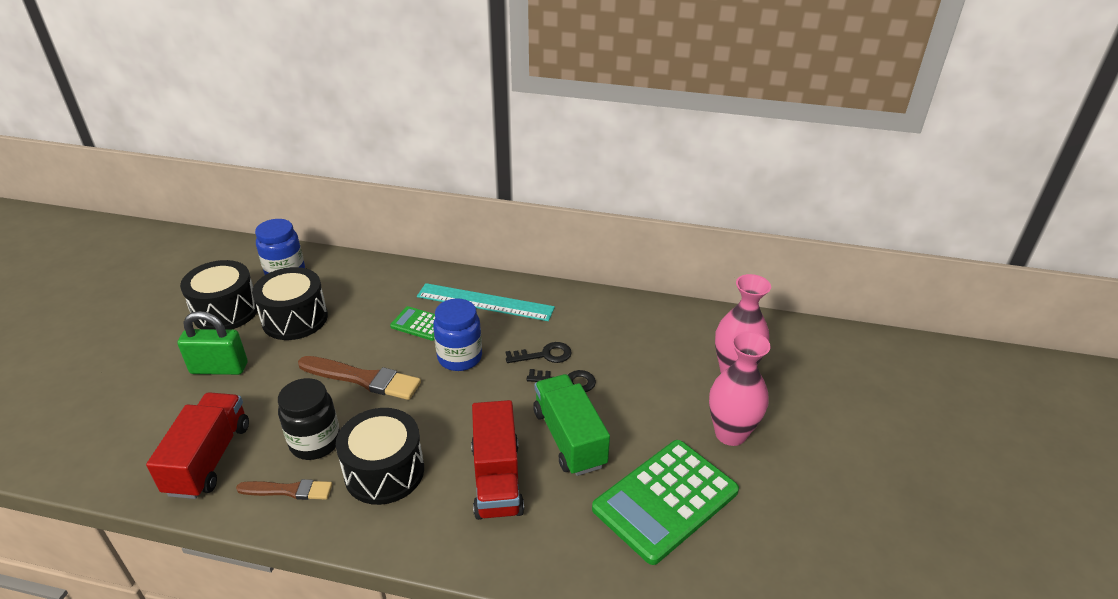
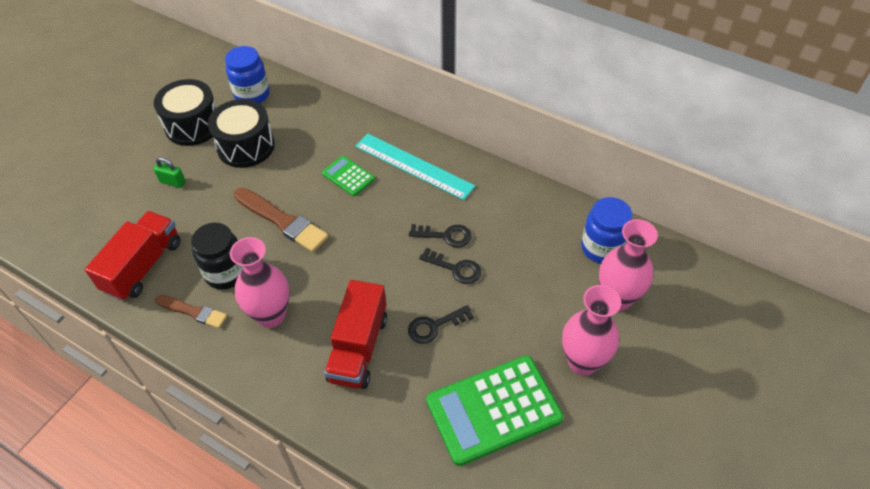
camera: 20 degrees right, 15 degrees up
(219, 368) = (173, 182): green padlock -> green padlock, size x0.56
(384, 472) = (271, 315): black drum -> pink vase
(460, 358) = (370, 220): blue jar -> blue jar (602, 248)
(569, 438) = (434, 326): green truck -> black key

